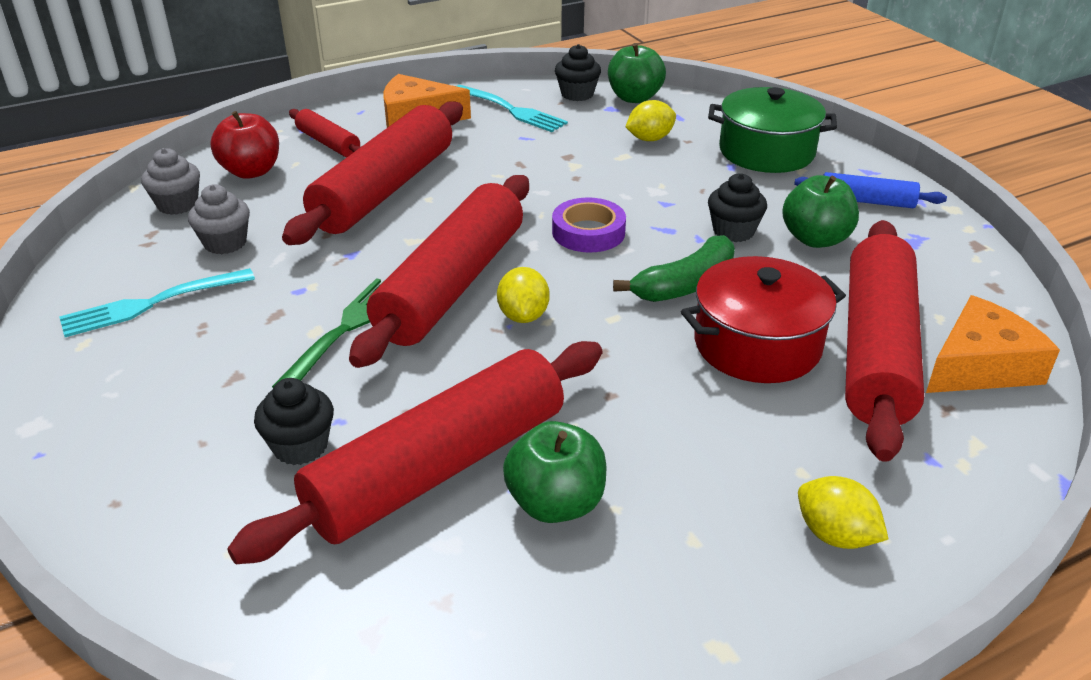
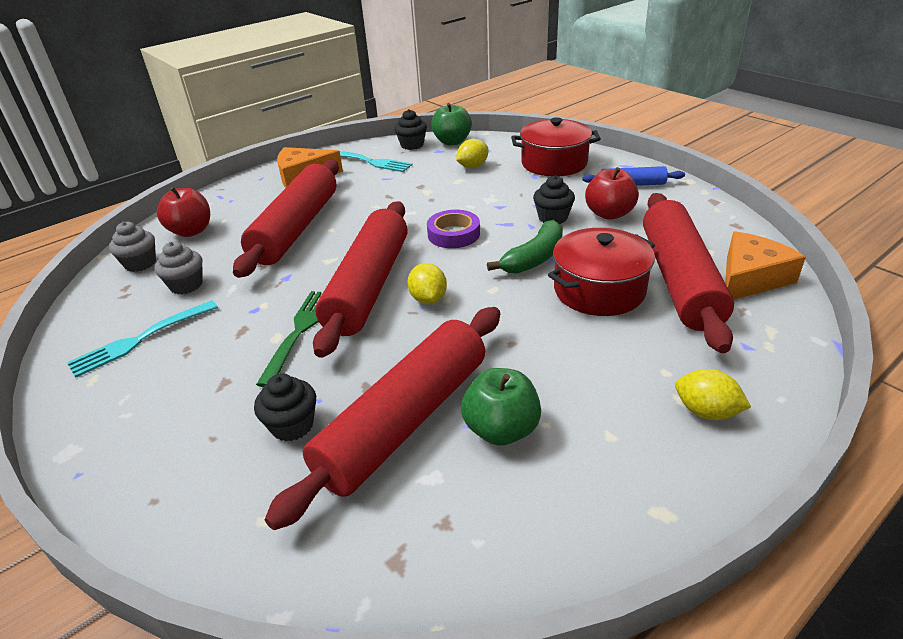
camera: 10 degrees left, 0 degrees up
(328, 143) = (244, 203): red rolling pin -> none
(766, 152) = (554, 163): green pot -> red pot
(815, 239) = (609, 214): green apple -> red apple

